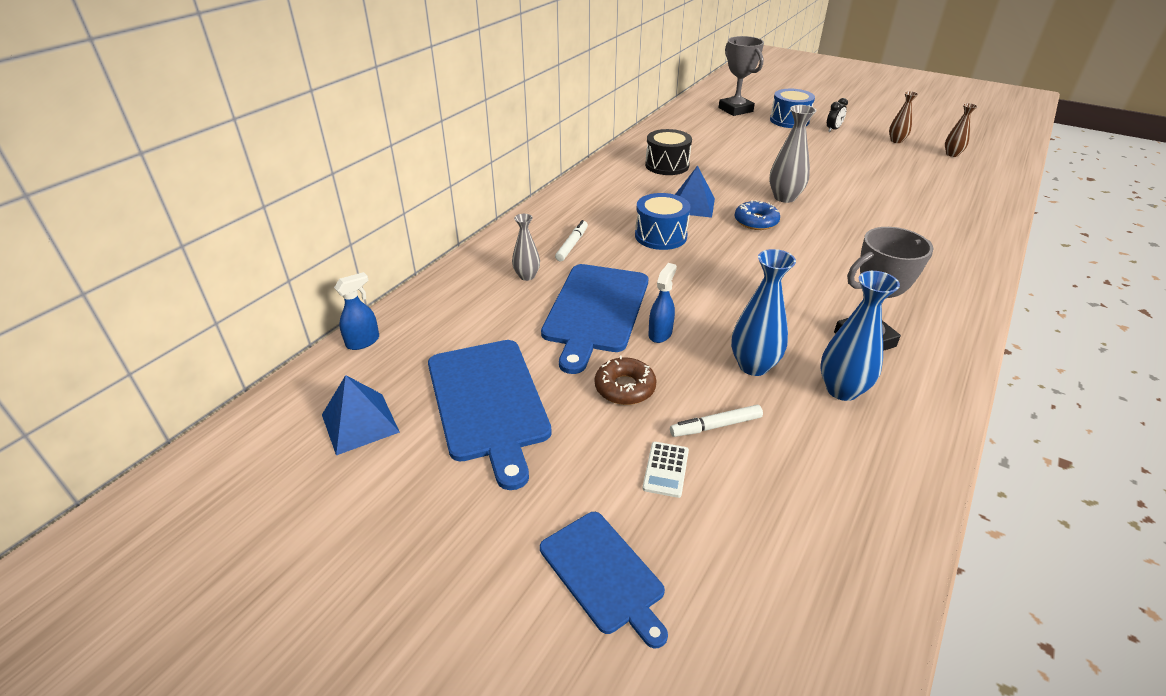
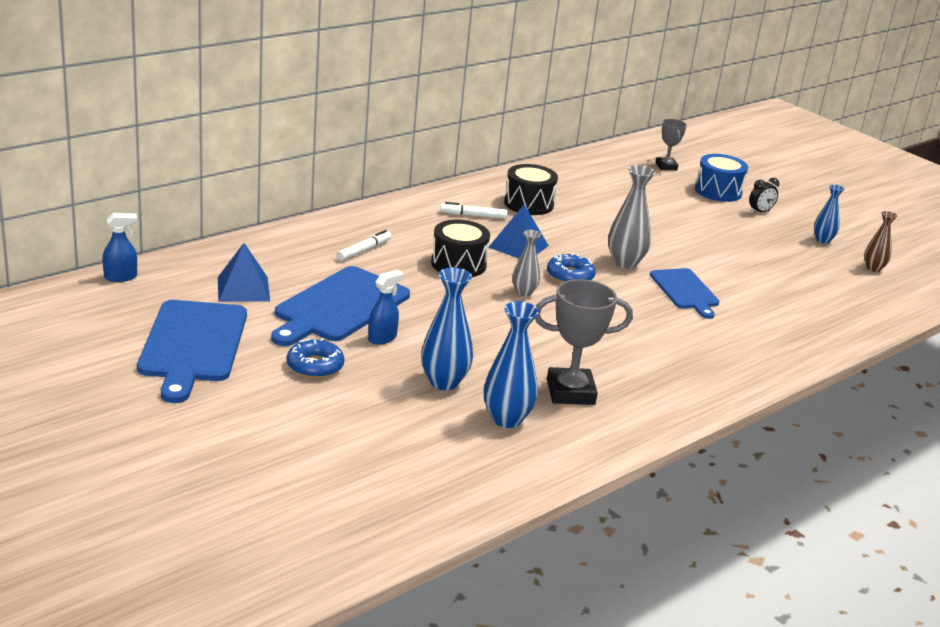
camera: 15 degrees right, 10 degrees down
(360, 423) = (82, 330): blue pyramid -> blue pyramid (243, 289)
(527, 276) = (299, 265): grey vase -> grey vase (524, 292)
(604, 574) = (198, 466): blue cutting board -> blue cutting board (685, 291)
(625, 388) = (315, 366): brown donut -> blue donut
(660, 236) = (458, 264): blue drum -> black drum
(666, 469) = (300, 424): white calculator -> none
(715, 426) = (368, 411): white marker -> white marker (473, 215)
(735, 110) = (666, 166): grey trophy -> grey trophy, size x0.58
(896, 141) = (822, 240): brown vase -> blue vase

